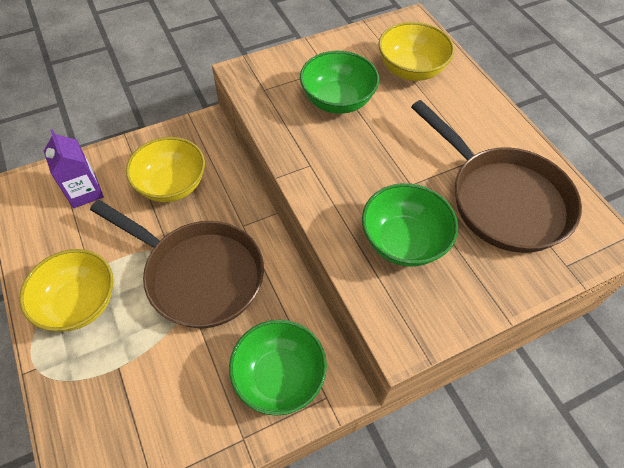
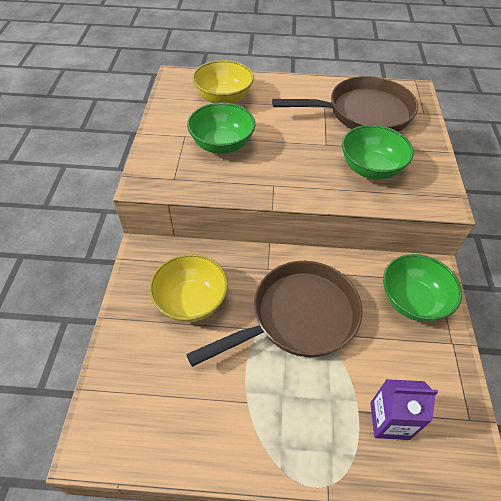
camera: 60 degrees left, 5 degrees down
(79, 303) = (276, 422): yellow bowl -> none
(84, 192) = (146, 376): purple carton -> purple carton (389, 420)

